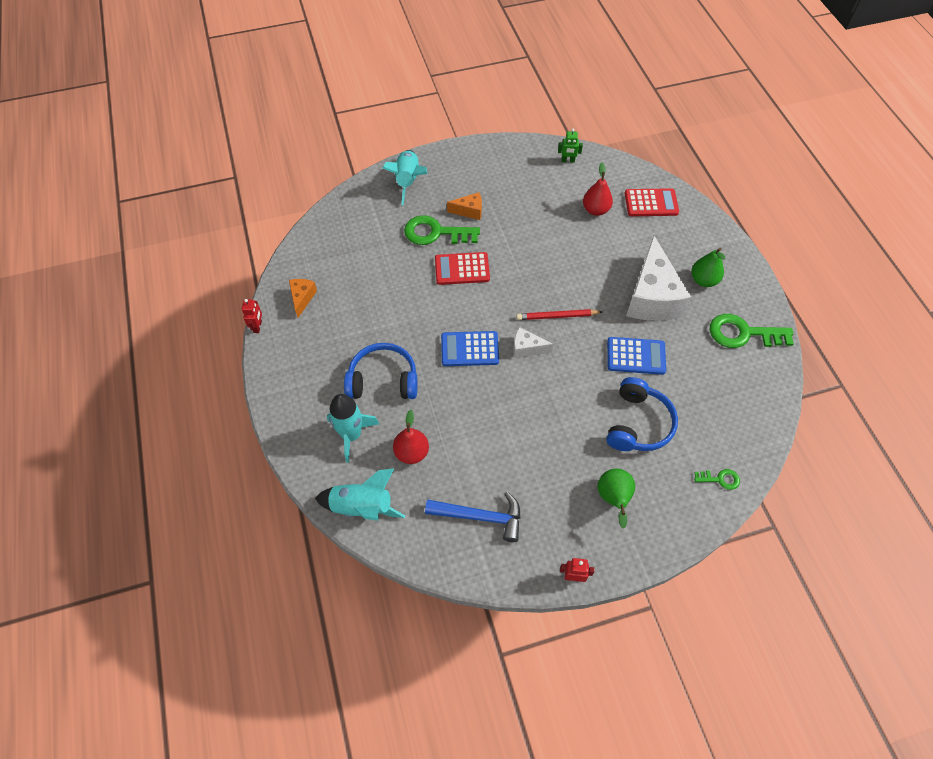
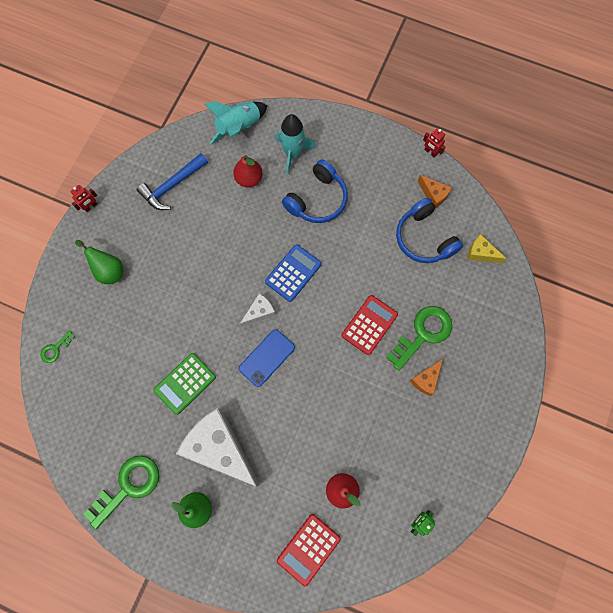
camera: 130 degrees right, 15 degrees up
(331, 237) = (480, 253): none -> yellow cheese
(408, 181) = (500, 356): turquoise rocket -> none
(557, 316) = (267, 358): red pencil -> blue phone
(636, 356) = (185, 383): blue calculator -> green calculator
(638, 424) = (138, 334): blue headphones -> blue headphones (424, 238)

